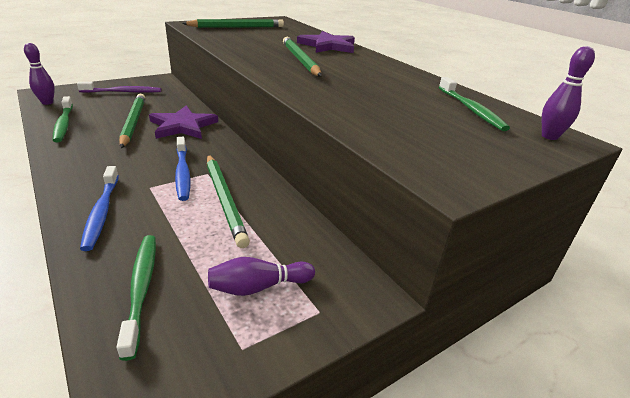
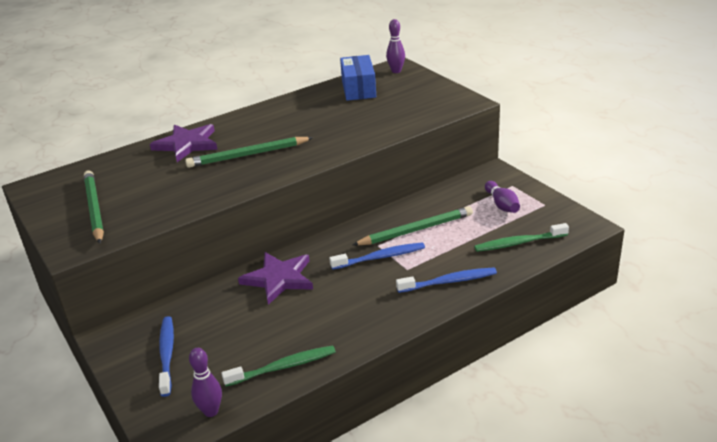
camera: 85 degrees left, 0 degrees up
(123, 92) = (167, 354): purple toothbrush -> blue toothbrush
(133, 122) = (272, 315): green pencil -> none
(471, 109) = (358, 89): green toothbrush -> blue box

